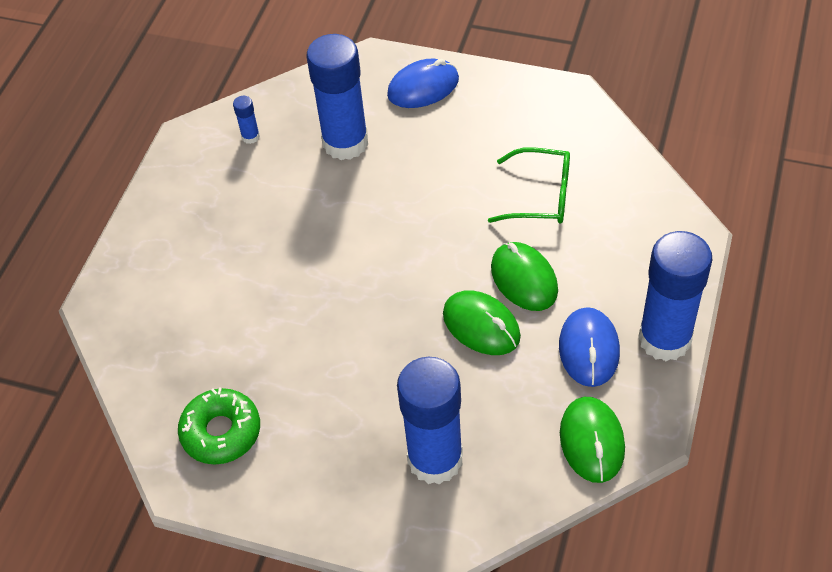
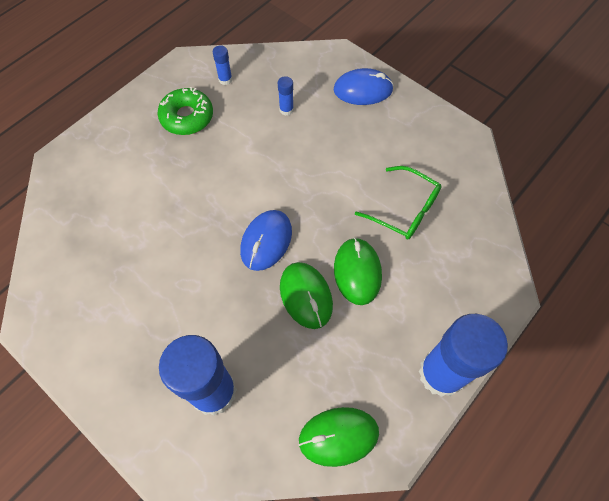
camera: 20 degrees right, 10 degrees up
(221, 432) = (80, 295): green donut -> green donut (187, 117)
(345, 142) = (286, 110): blue glue stick -> blue glue stick, size x0.40
(588, 349) = (376, 354): blue mouse -> blue mouse (266, 241)
(591, 441) = (338, 436): green mouse -> green mouse turned 60 degrees clockwise

